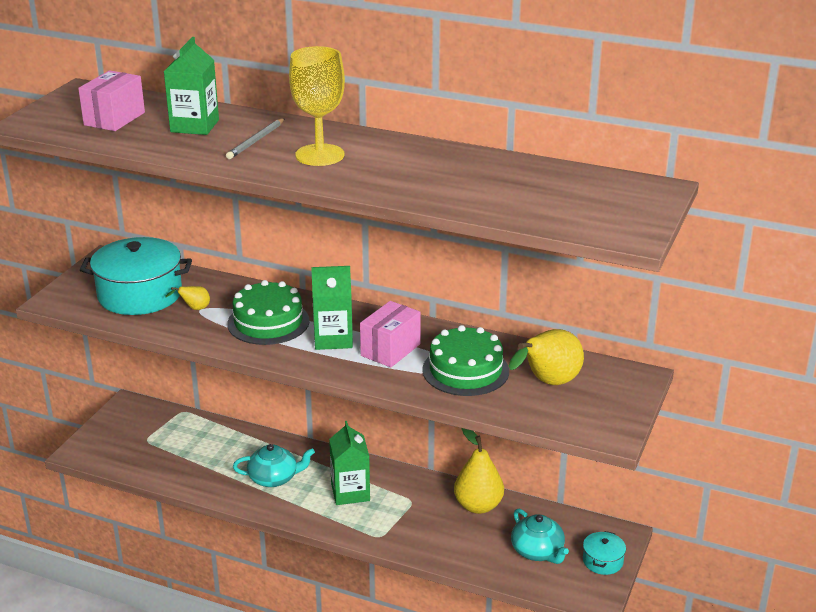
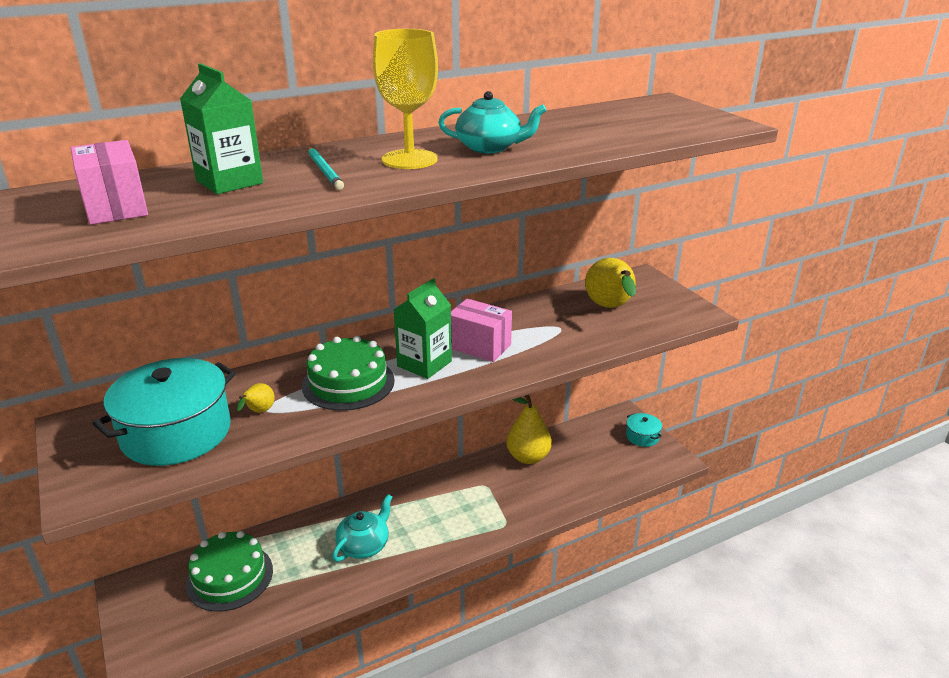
camera: 50 degrees left, 0 degrees up
(256, 141) = (325, 170): grey pencil -> turquoise pencil
(350, 492) = (436, 511): green carton -> none
(390, 350) = (479, 346): pink box -> pink box turned 45 degrees counterclockwise
(465, 370) = (552, 329): green cake -> green cake (229, 577)
(537, 551) = (604, 458): turquoise teapot -> turquoise teapot (489, 147)

